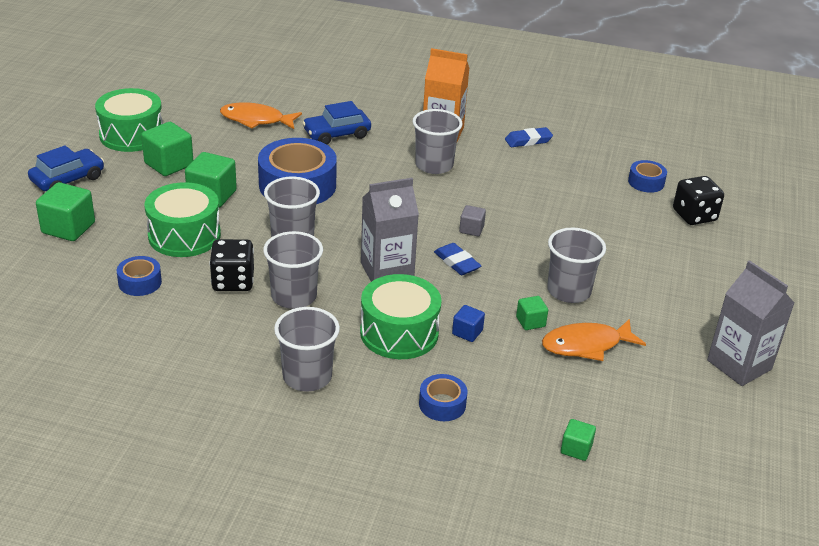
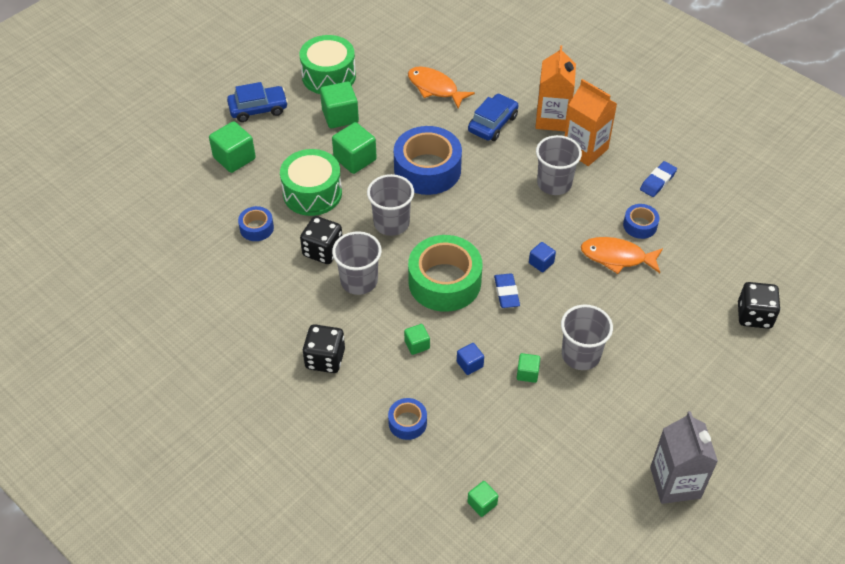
camera: 30 degrees right, 15 degrees up
(307, 376) = (325, 359): grey cup -> black dice
(337, 134) = (492, 123): blue car -> blue car turned 120 degrees clockwise
(387, 271) = (444, 282): grey carton -> green tape
(393, 118) = (552, 119): none -> orange carton
(399, 333) = (417, 345): green drum -> green cube
(471, 229) = (541, 263): grey cube -> blue cube
(528, 140) = (657, 181): blue eraser -> blue eraser turned 60 degrees counterclockwise
(586, 345) = (557, 413): orange fish -> orange fish (617, 257)
(646, 182) = (735, 263): blue tape -> blue tape (640, 225)

